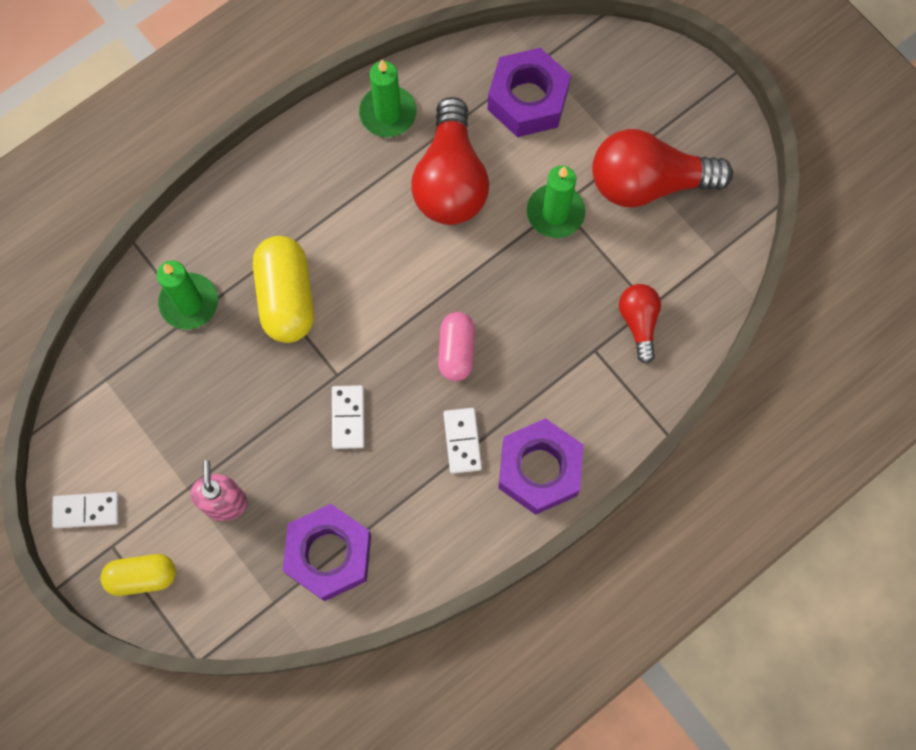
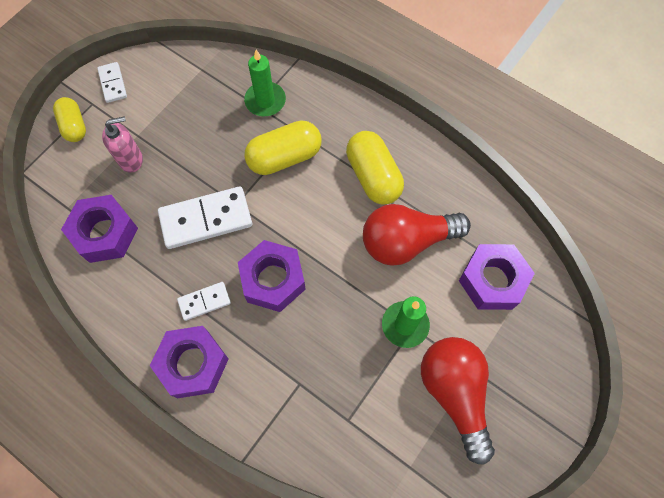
camera: 75 degrees right, 5 degrees down
(348, 417) = (206, 219): white domino -> white domino, size x1.88
(349, 194) = (373, 176): none -> yellow capsule
(388, 113) = (444, 185): green candle -> none
(456, 351) = (273, 280): pink capsule -> purple nut
(638, 322) = (331, 414): red light bulb -> none

